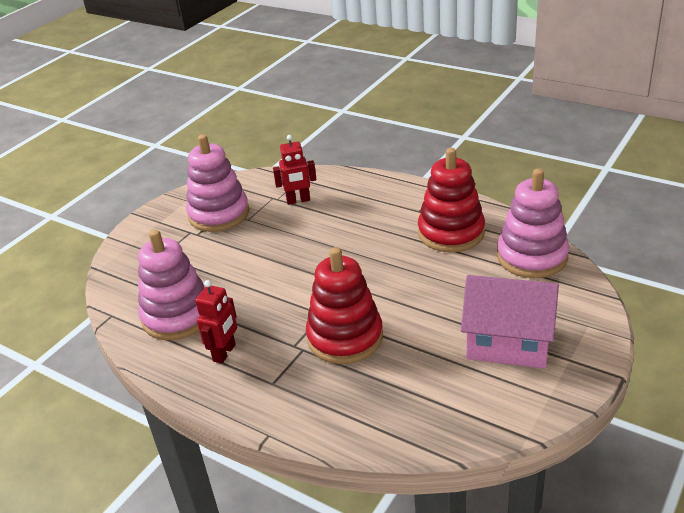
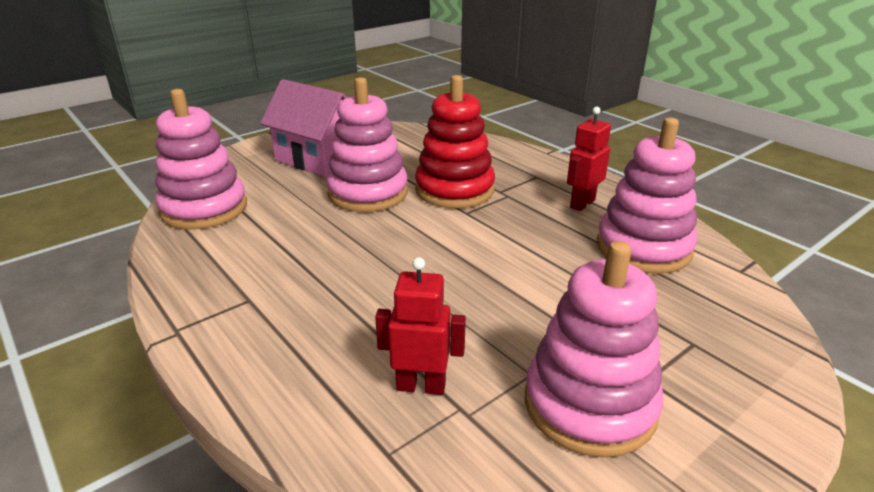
camera: 165 degrees left, 5 degrees down
(419, 310) = (368, 193): none -> pink stacking toy
(451, 233) = (248, 256): red stacking toy -> none

